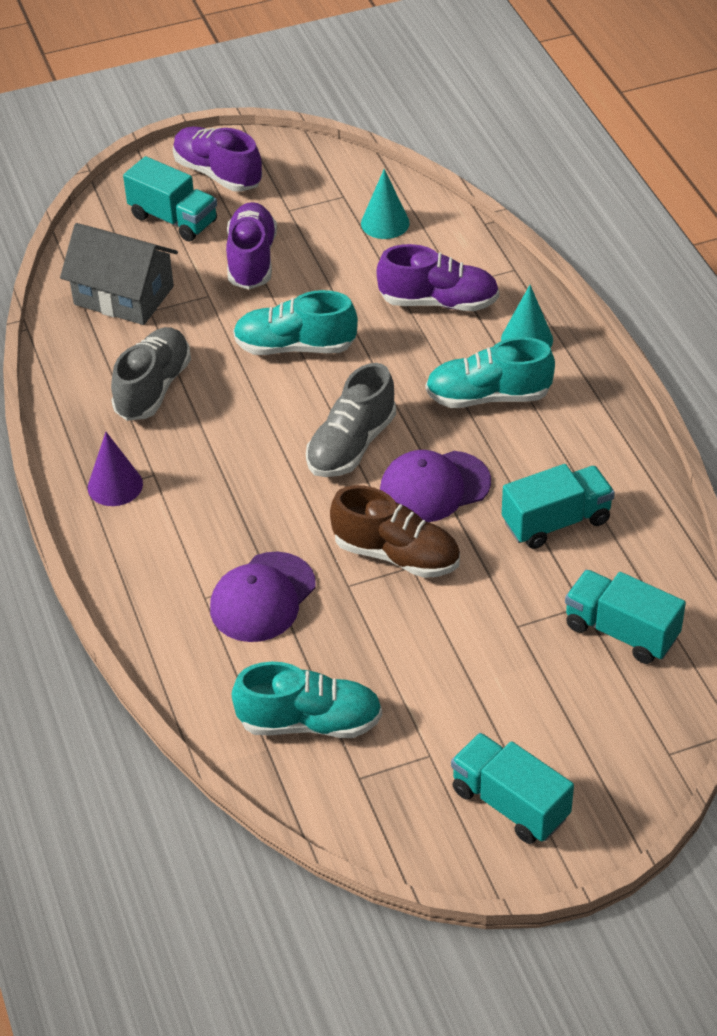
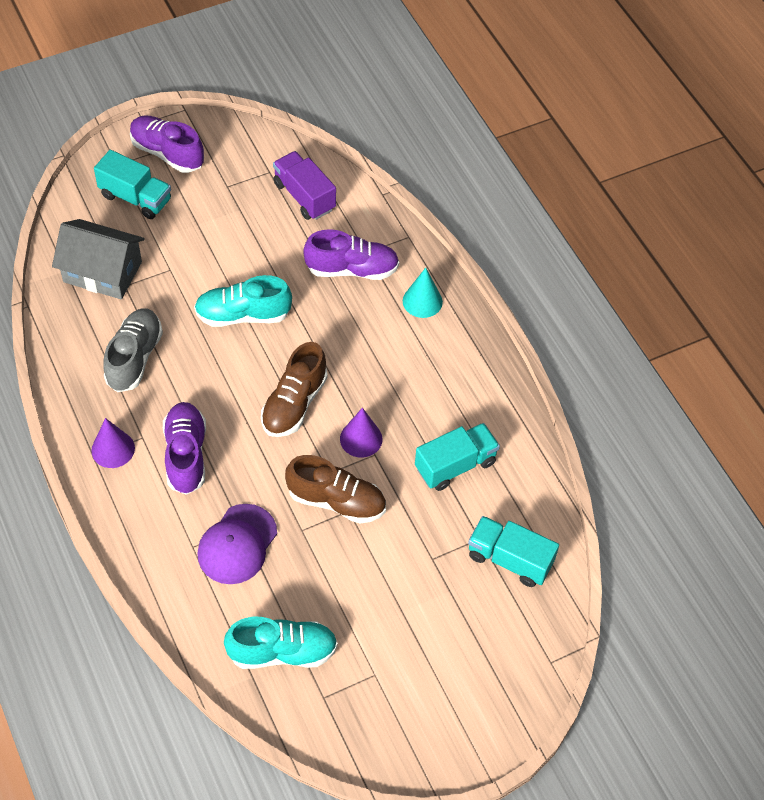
camera: 10 degrees left, 10 degrees up
(251, 260) = (202, 235): purple shoe -> purple shoe (186, 455)
(351, 445) = (294, 404): grey shoe -> brown shoe
(385, 223) = (304, 196): turquoise cone -> purple truck
(434, 487) = (361, 439): purple cap -> purple cone
(488, 396) = (396, 355): turquoise shoe -> none
(510, 803) = (437, 712): turquoise truck -> none

